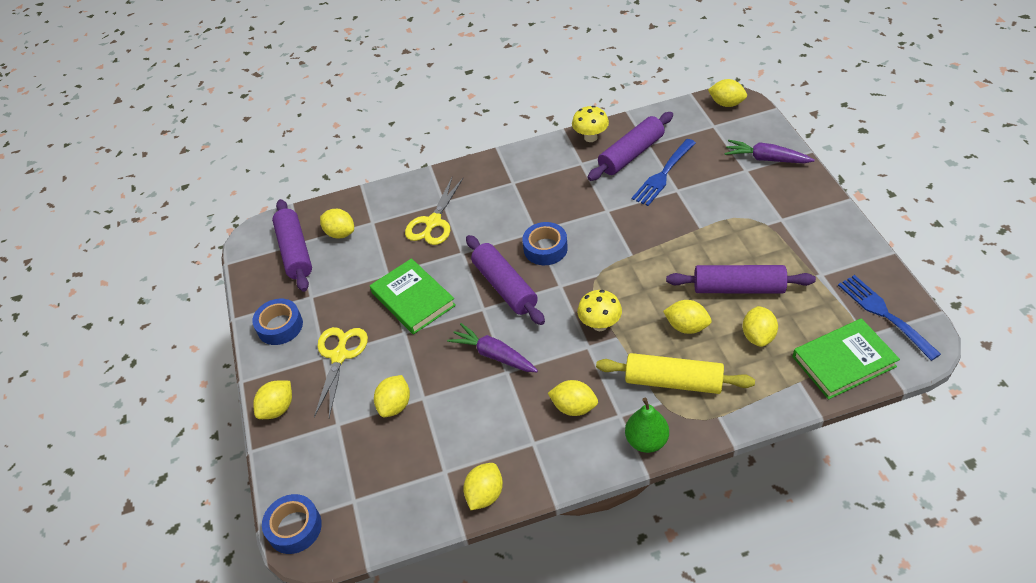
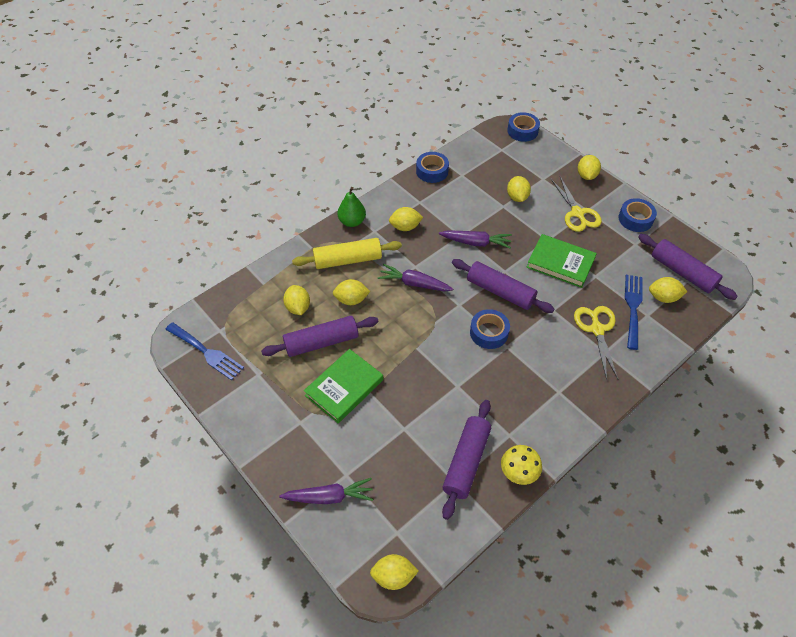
camera: 150 degrees right, 5 degrees up
(485, 494) = (432, 171): yellow lemon -> blue tape
(600, 324) = (414, 283): yellow mushroom -> purple carrot
(663, 175) = (424, 443): blue fork -> blue fork (633, 308)
(843, 361) = (234, 306): green book -> green book (344, 388)

